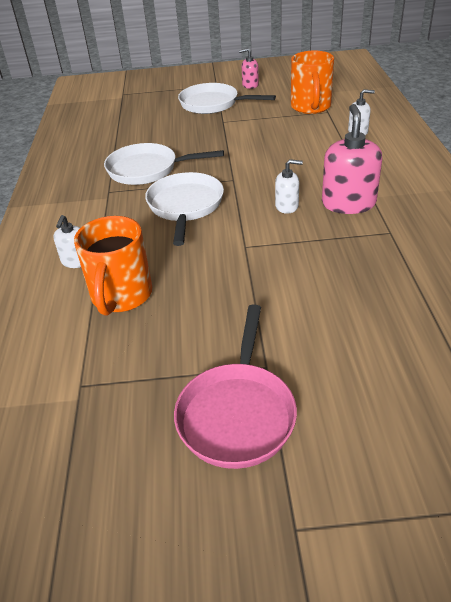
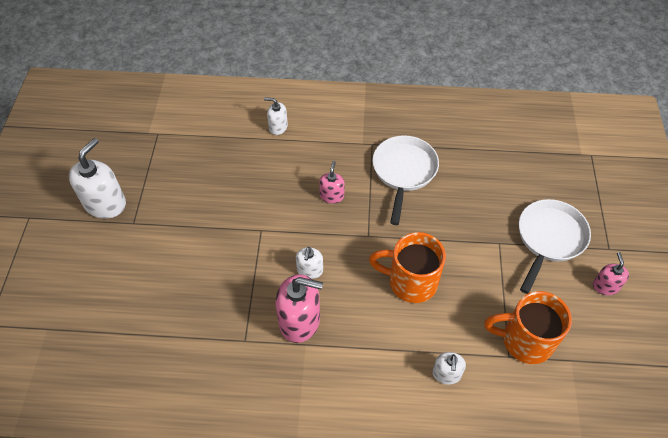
camera: 95 degrees right, 15 degrees up
(121, 296) = (229, 152): orange mug -> orange mug (410, 282)
(185, 206) = (332, 196): white pan -> pink soap dispenser
(237, 413) = (105, 203): pink pan -> white soap dispenser

